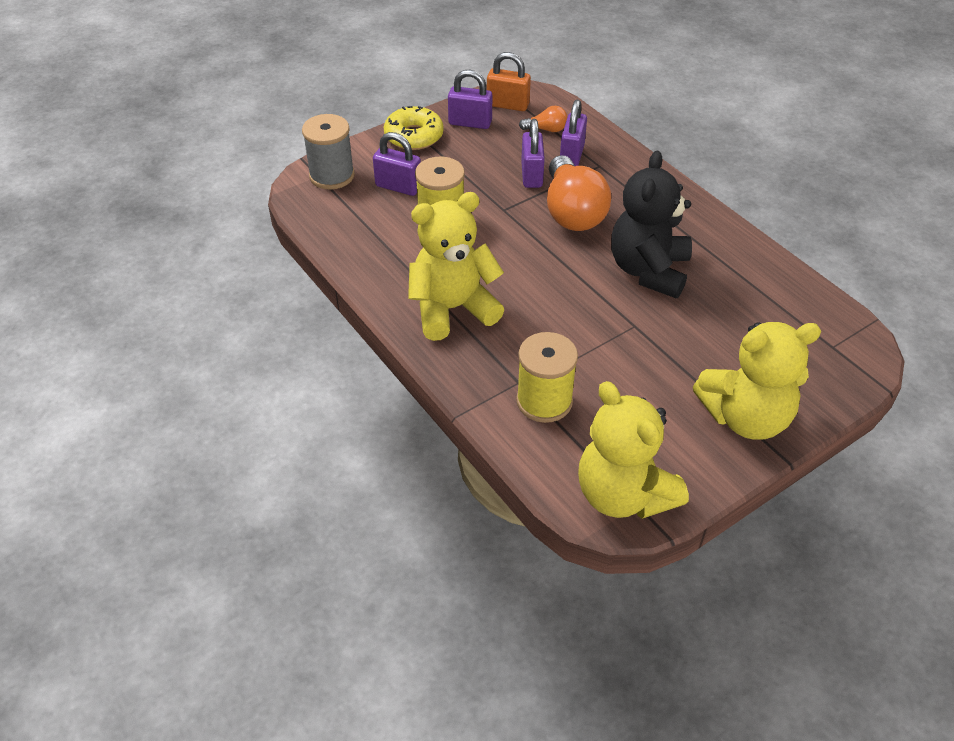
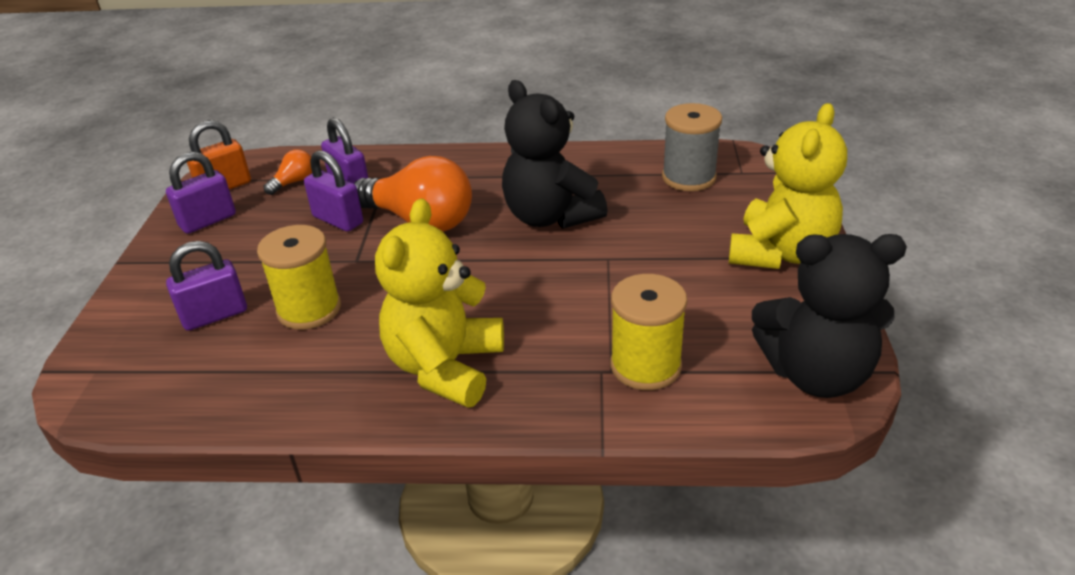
camera: 50 degrees left, 10 degrees down
(332, 176) = (114, 359): grey spool -> grey spool (689, 177)
(414, 136) = (162, 266): yellow donut -> none
(623, 494) = (816, 374): yellow teddy bear -> black teddy bear

